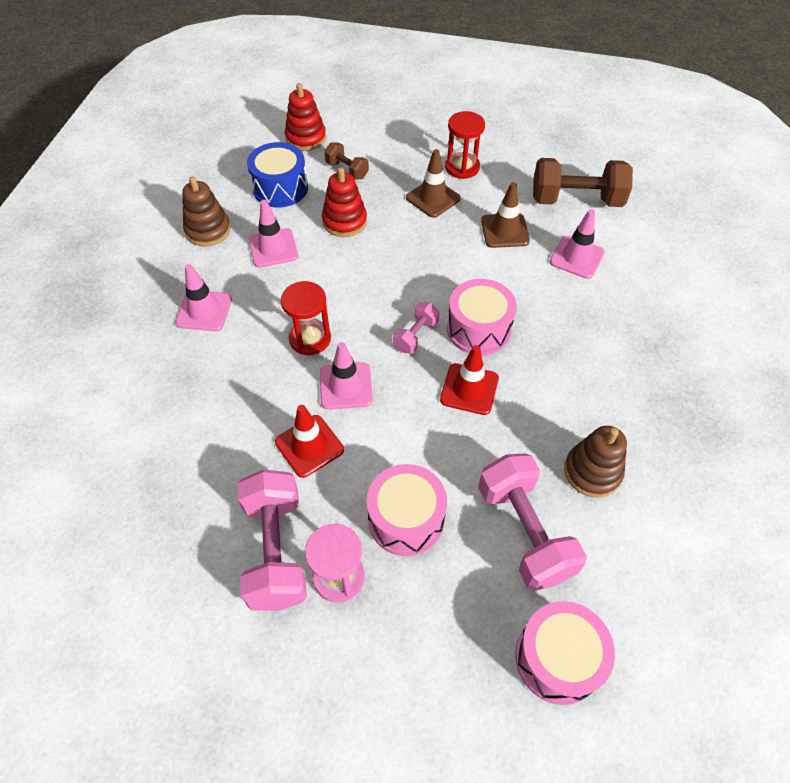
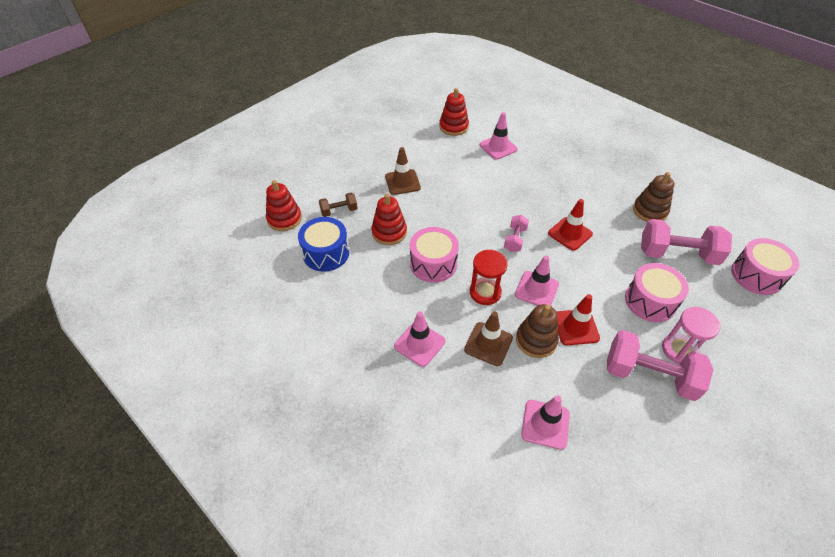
camera: 60 degrees left, 5 degrees down
(208, 230) = (335, 312): brown stacking toy -> brown stacking toy (536, 340)
(273, 248) = (385, 280): pink traffic cone -> pink traffic cone (545, 424)
(415, 336) = (515, 239): pink dumbbell -> pink dumbbell turned 45 degrees clockwise
(462, 167) = (385, 158): red hourglass -> none
(478, 329) = (527, 210): pink drum -> pink drum (433, 264)
(505, 231) = (456, 165): brown traffic cone -> brown traffic cone (488, 344)
(576, 200) = (453, 127): brown dumbbell -> red stacking toy

